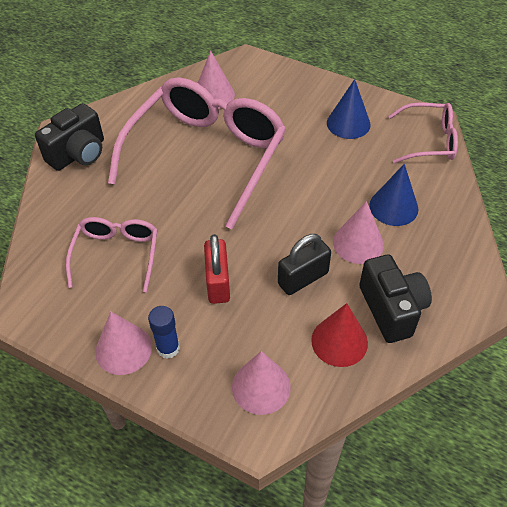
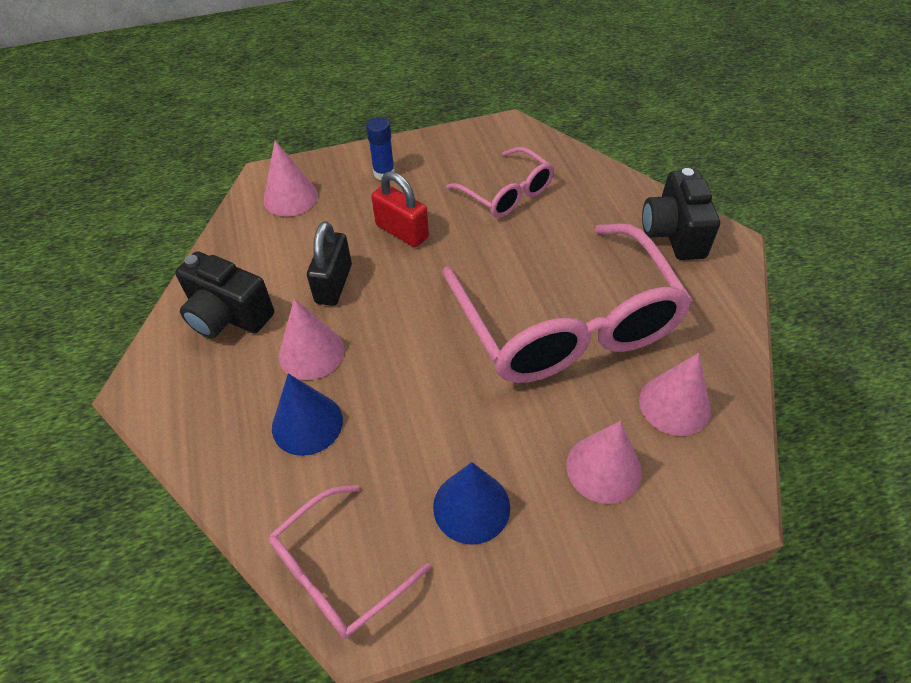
camera: 135 degrees right, 0 degrees up
(123, 349) = (413, 154): pink cone -> pink cone (603, 468)
(339, 341) = (256, 261): red cone -> none

